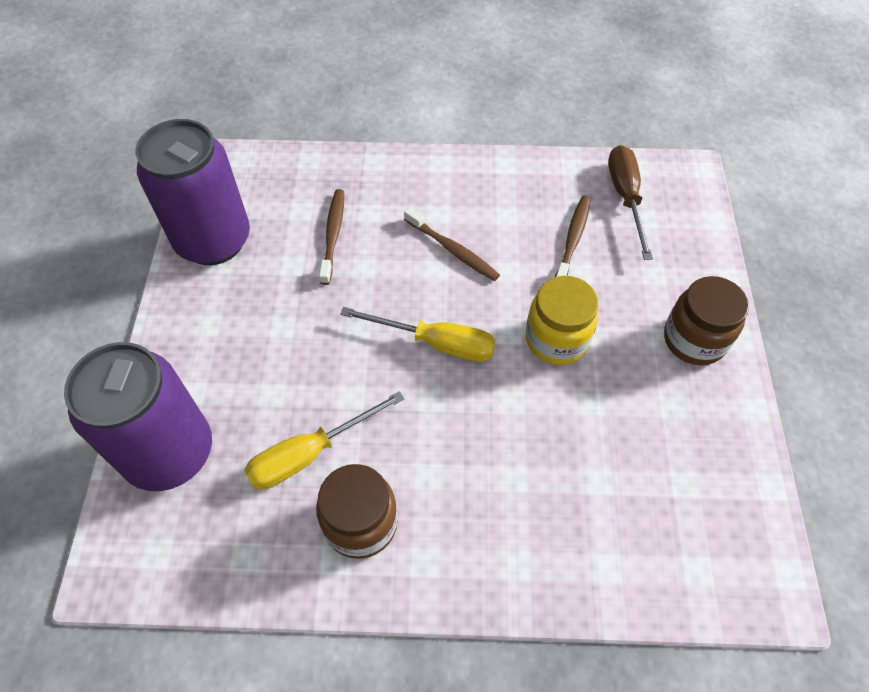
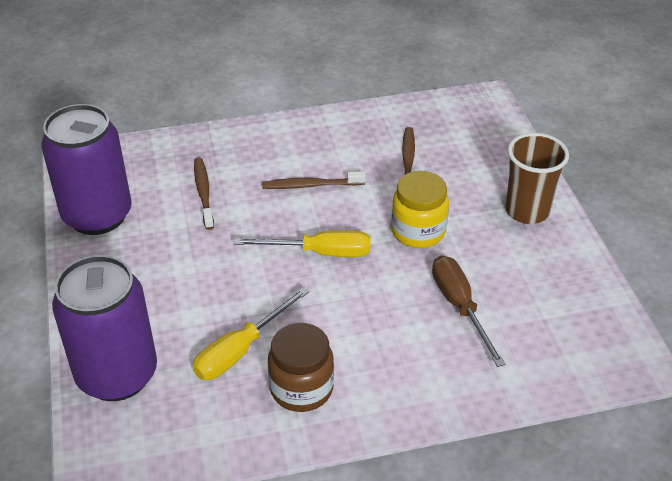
camera: 15 degrees left, 15 degrees down
(453, 250) = (311, 185): brown toothbrush -> brown toothbrush turned 150 degrees clockwise
(626, 198) = (441, 124): brown screwdriver -> brown screwdriver (460, 307)
(694, 340) = (527, 211): brown jar -> brown cup

